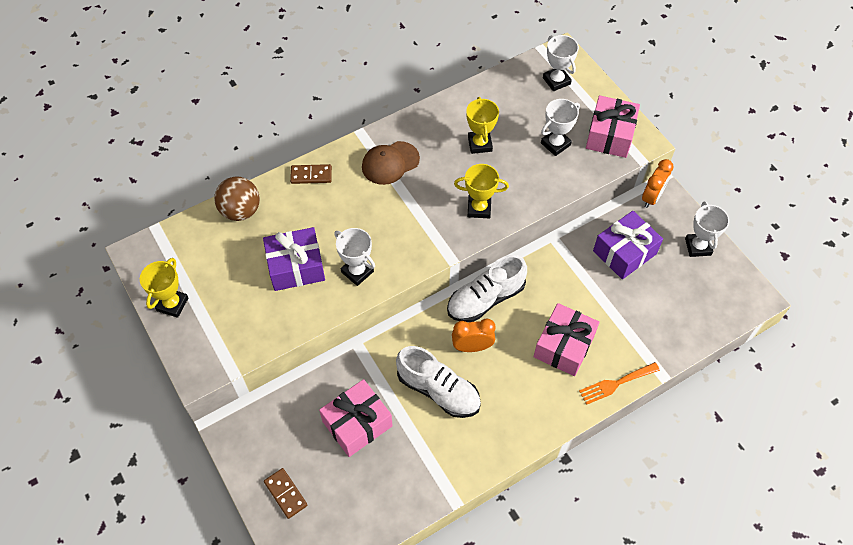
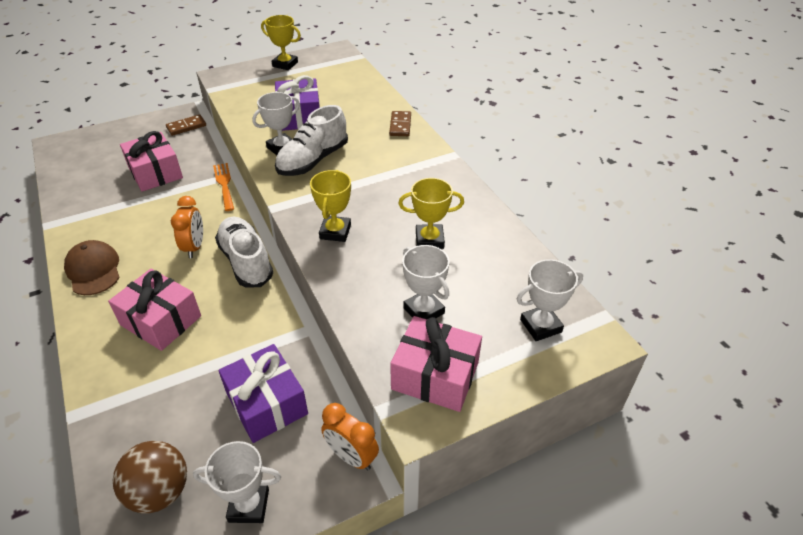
camera: 95 degrees right, 15 degrees down
(241, 211) = (367, 91): brown ball -> brown ball (160, 491)
(285, 494) = (119, 137): brown domino -> brown domino (186, 126)
(390, 163) = (409, 172): brown cap -> brown cap (93, 270)
(438, 390) = (160, 221): white shoe -> white shoe (313, 160)
(615, 384) = (90, 362): orange fork -> orange fork (224, 184)

